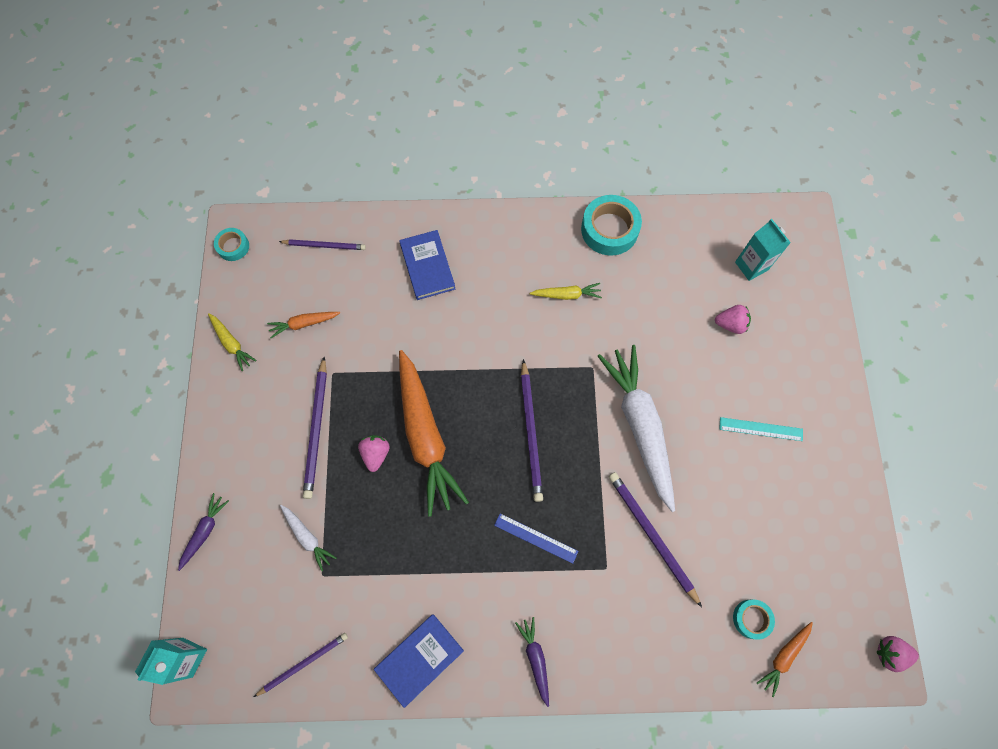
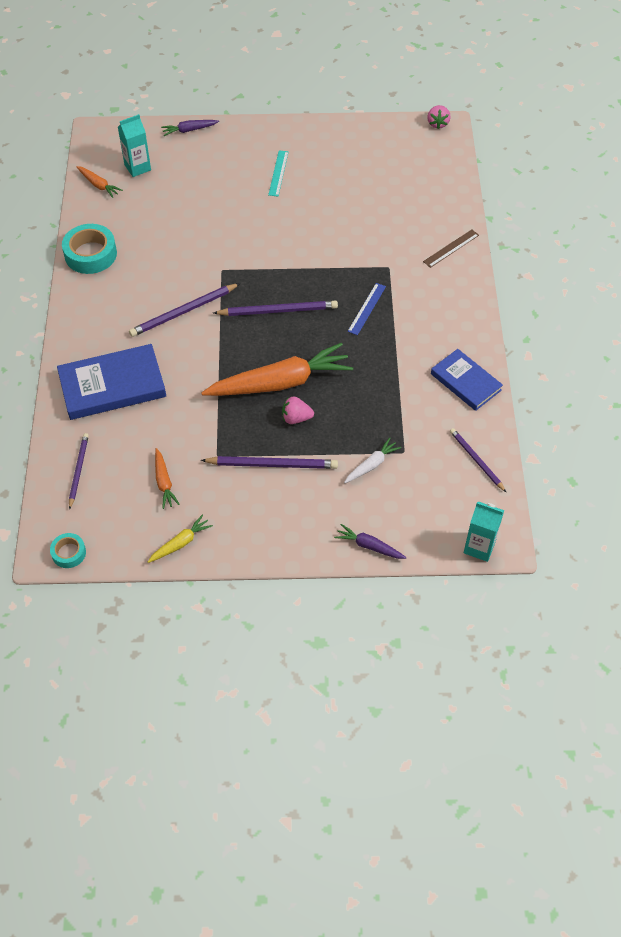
camera: 90 degrees left, 15 degrees down
(427, 266) = (112, 385): blue book -> blue book, size x1.55
(535, 658) = (458, 310): purple carrot -> purple carrot (189, 130)
(566, 295) = (152, 285): yellow carrot -> none
(640, 426) = (274, 242): white carrot -> none
(643, 656) = (451, 248): none -> brown ruler
(651, 536) = (362, 239): purple pencil -> purple pencil (183, 312)
(730, 324) = (189, 183): pink strawberry -> none
(751, 619) = (420, 189): turquoise tape -> none
(783, 657) = (445, 175): orange carrot -> orange carrot (99, 185)

